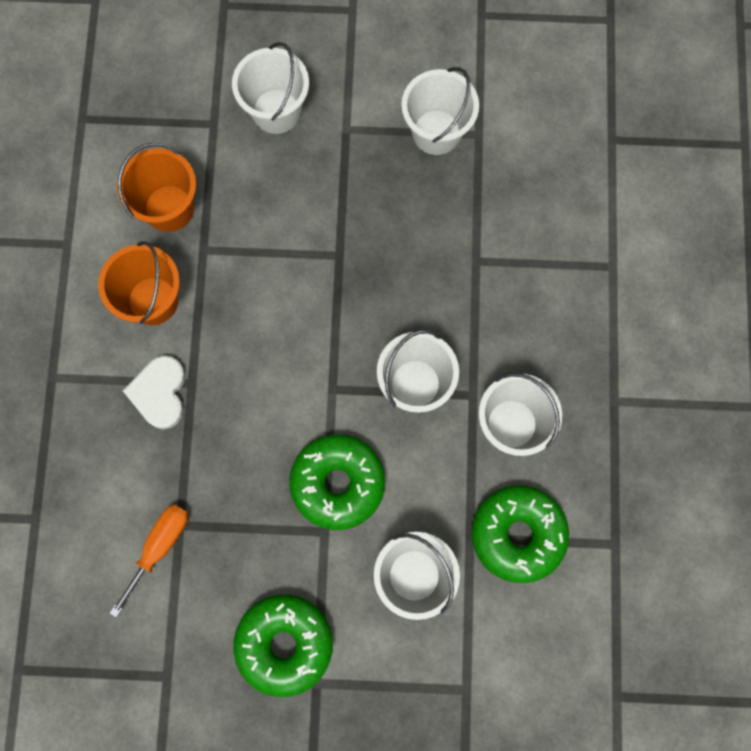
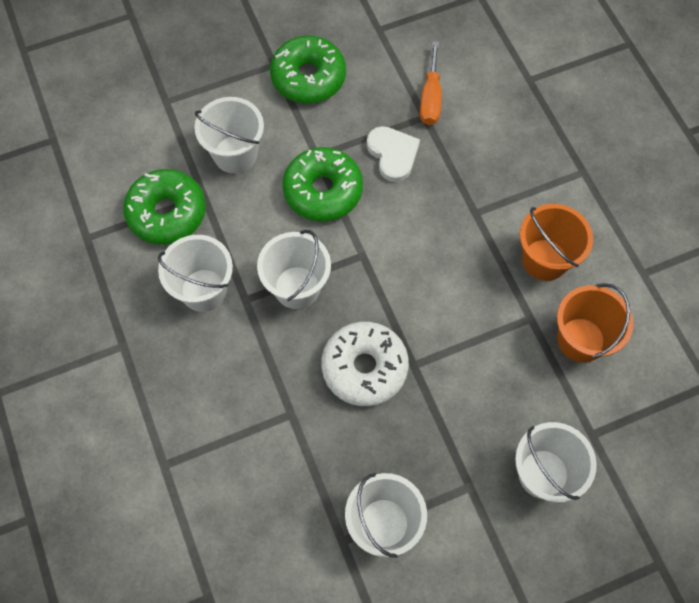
camera: 155 degrees right, 10 degrees down
(159, 393) = (495, 195): white heart -> white heart (393, 154)
(387, 273) = (364, 367): none -> white donut

